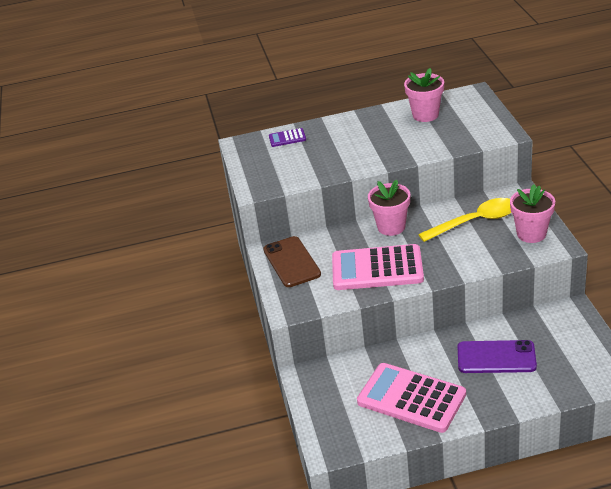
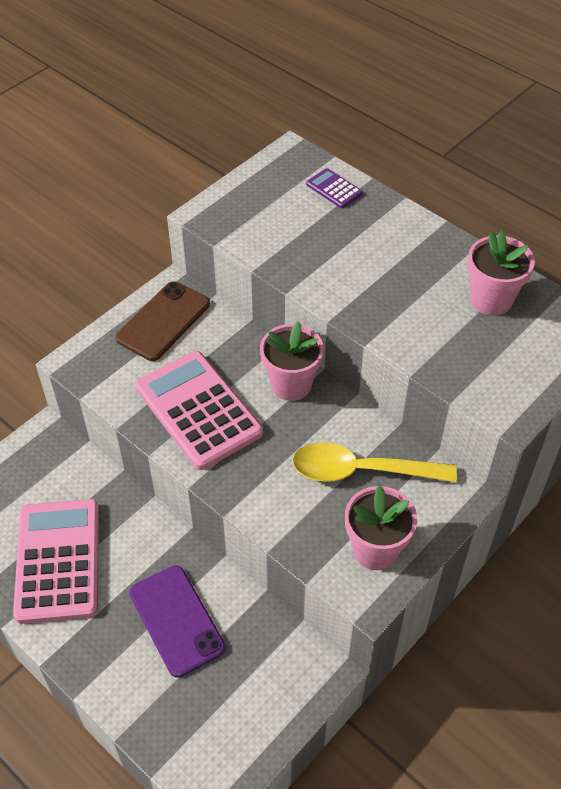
camera: 50 degrees right, 15 degrees up
(475, 221) = (361, 471): yellow spoon -> yellow spoon turned 150 degrees clockwise

